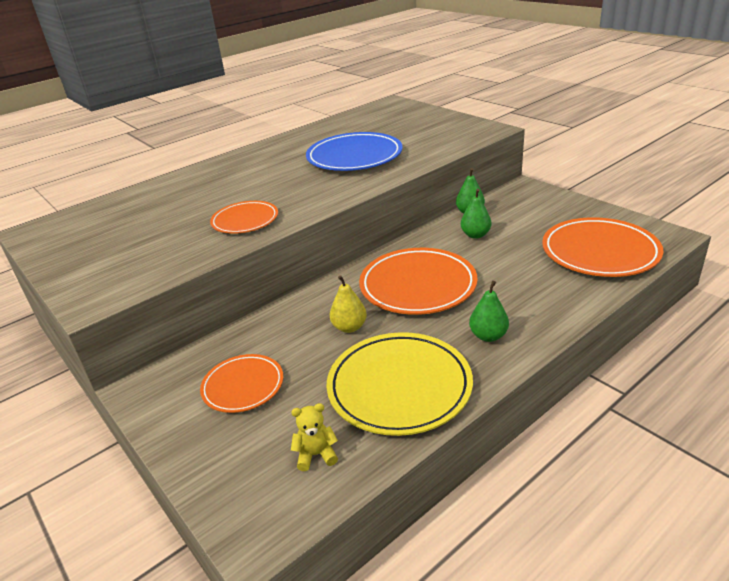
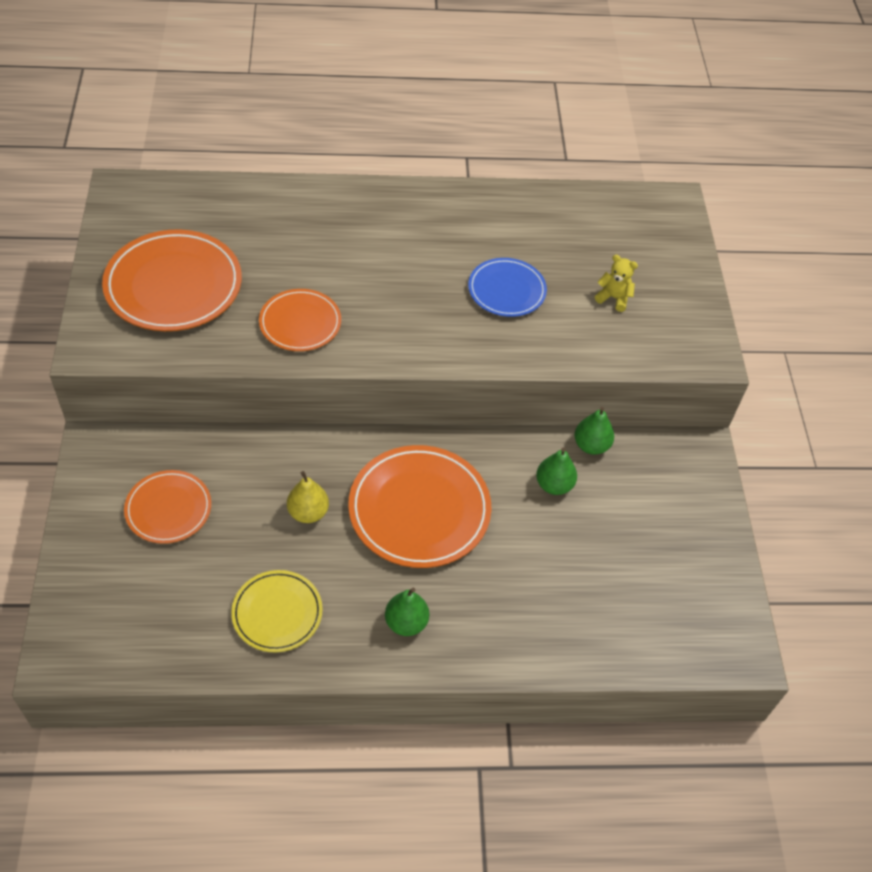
camera: 30 degrees right, 20 degrees up
(316, 455) = (156, 624): yellow teddy bear -> yellow teddy bear (613, 298)
(354, 157) = (506, 290): blue plate -> blue plate, size x0.59
(399, 387) = (277, 613): yellow plate -> yellow plate, size x0.59
(599, 252) = (641, 613): orange plate -> orange plate (173, 285)

